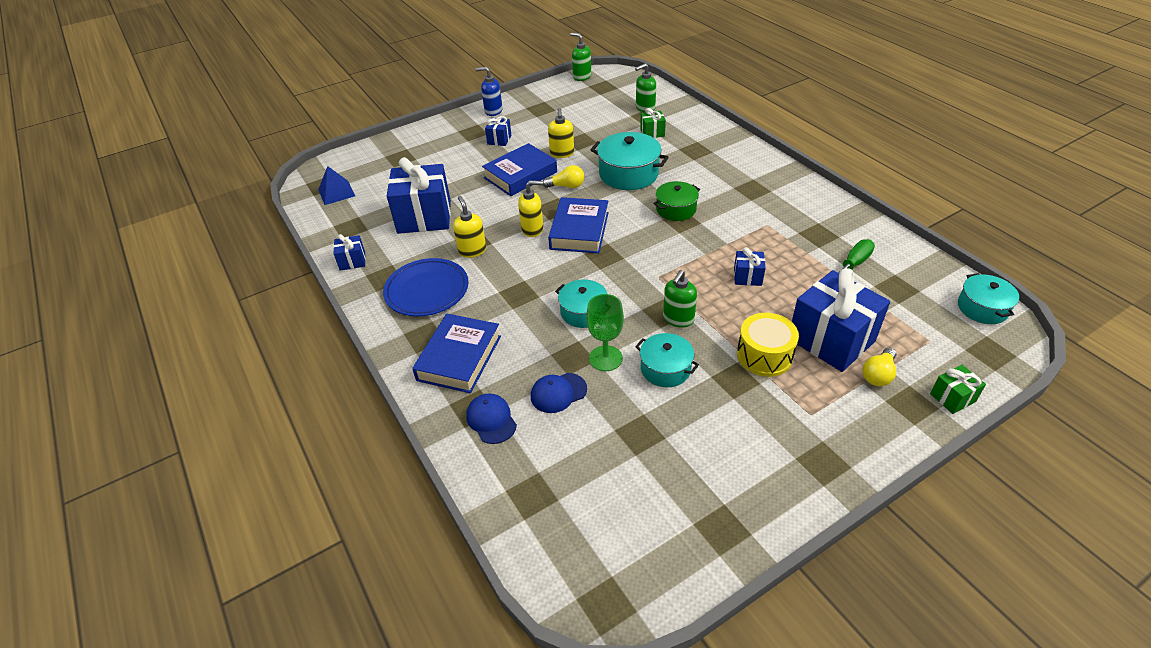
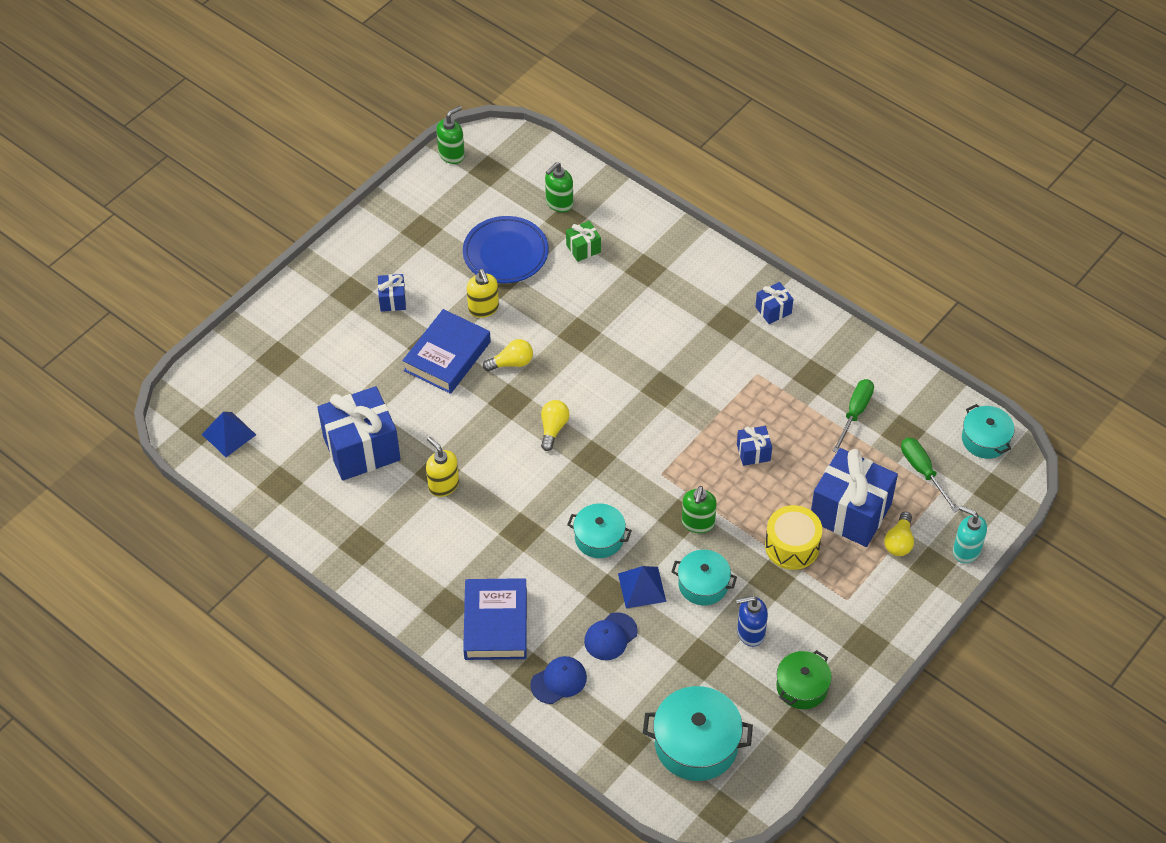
camera: 20 degrees left, 10 degrees up
(352, 261) = (312, 531): blue gift -> blue gift (773, 310)
(427, 291) = (419, 551): blue plate -> blue plate (505, 253)
(491, 420) = (559, 681): blue cap -> blue cap turned 105 degrees clockwise
(493, 111) = (359, 247): blue soap dispenser -> blue soap dispenser (750, 632)
(533, 229) = (499, 438): yellow soap dispenser -> none
(579, 230) = (553, 428): blue book -> yellow light bulb
(581, 77) = (452, 154): green soap dispenser -> green soap dispenser turned 120 degrees clockwise
(605, 358) = (641, 587): green goblet -> blue pyramid
(628, 174) = (578, 327): turquoise pot -> turquoise pot (696, 744)
(676, 209) = (651, 372): green pot -> green pot (802, 687)
(913, 321) = (923, 471): none -> green screwdriver
(952, 398) = (966, 550): green gift -> turquoise soap dispenser

